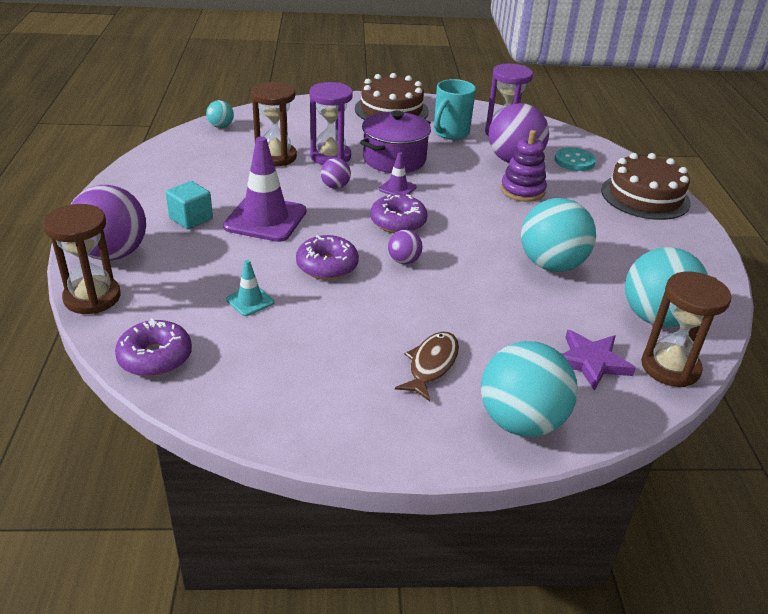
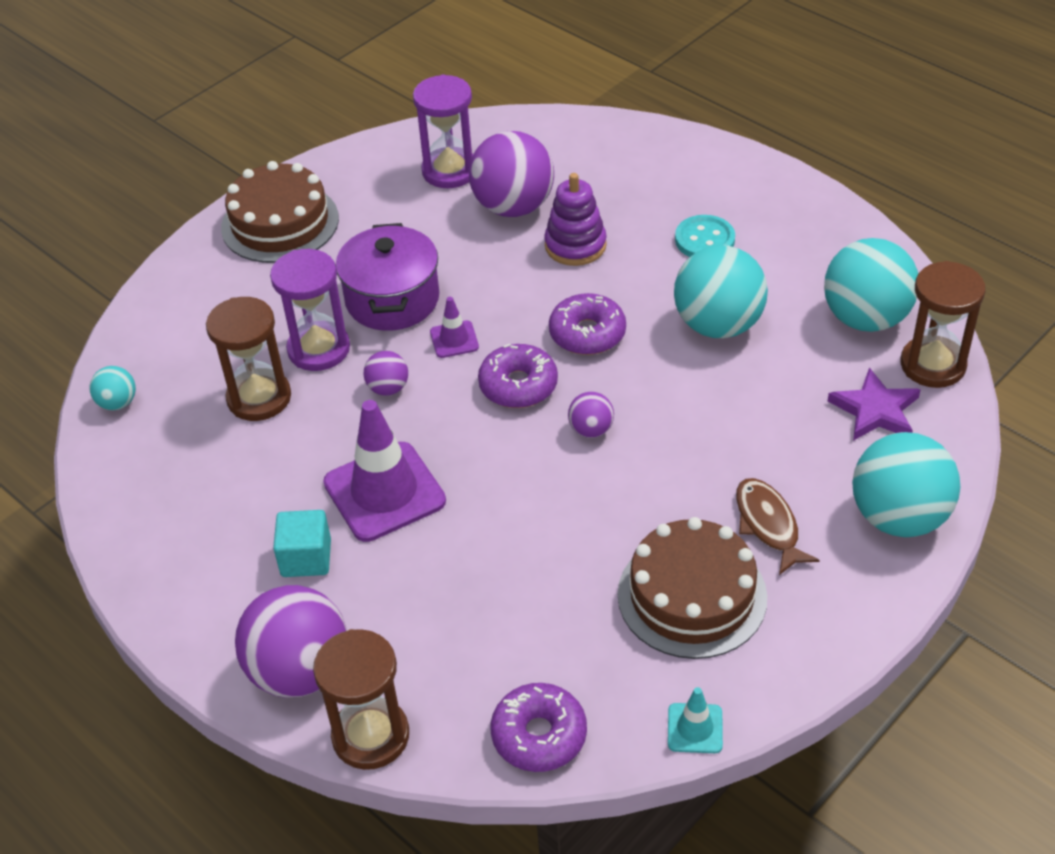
camera: 40 degrees left, 10 degrees up
(250, 301) = (524, 600): turquoise traffic cone -> turquoise traffic cone (695, 728)
(327, 266) = (532, 497): purple donut -> purple donut (587, 333)
(450, 133) = (395, 213): turquoise mug -> none
(574, 161) = (570, 162): turquoise button -> turquoise button (704, 240)
(645, 196) = (690, 166): brown cake -> brown cake (692, 595)

